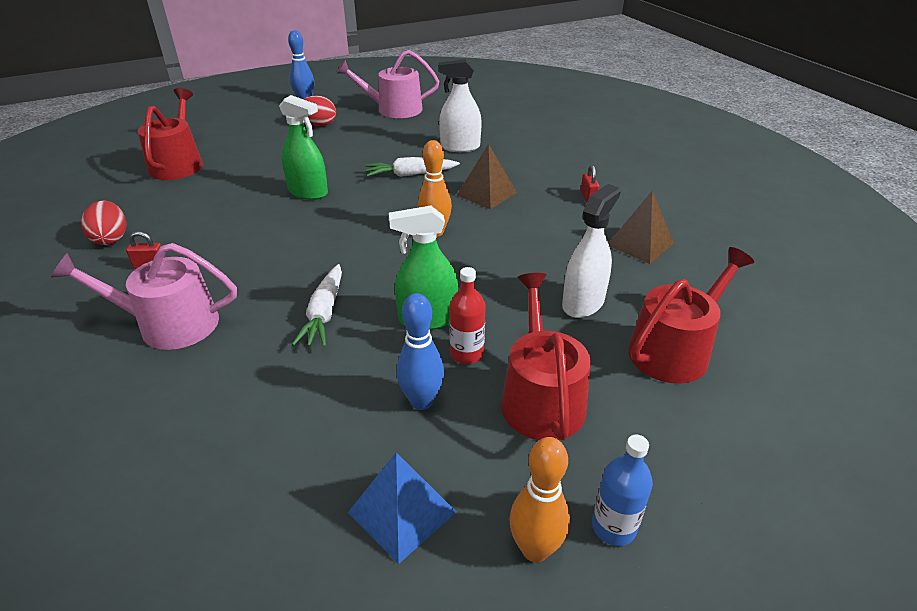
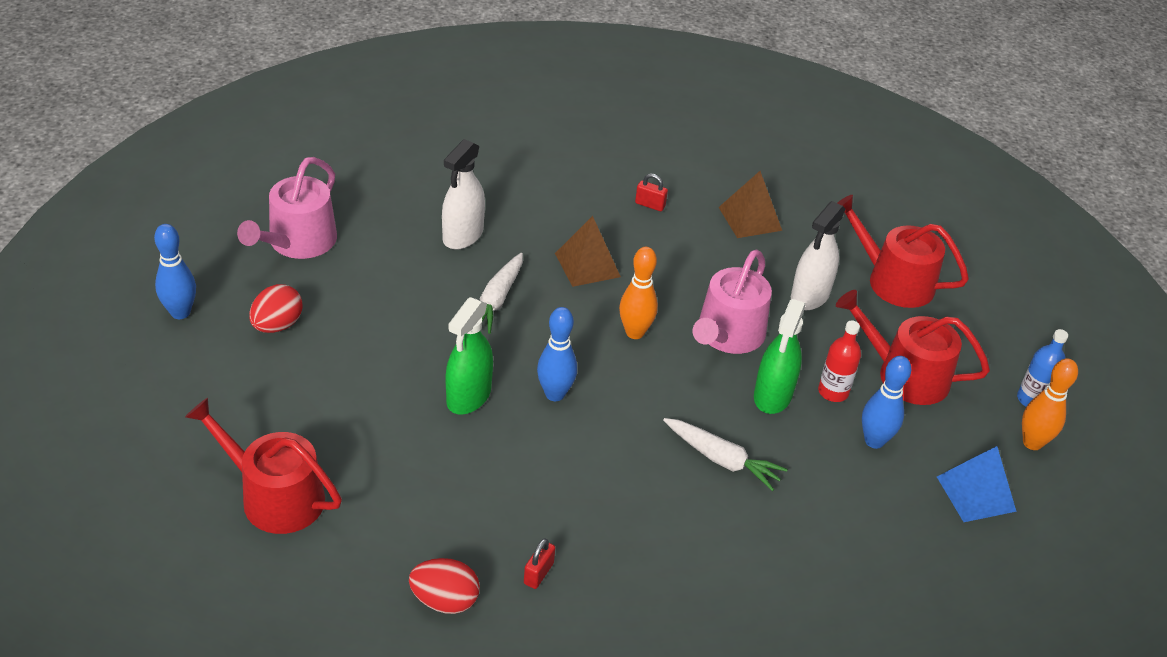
camera: 65 degrees left, 5 degrees up
(169, 324) = (667, 578): pink watering can -> pink watering can (728, 335)
(308, 192) = (468, 396): green spray bottle -> green spray bottle turned 150 degrees clockwise
(337, 220) = (555, 394): none -> blue bowling pin
(583, 303) = (810, 296): white spray bottle -> white spray bottle turned 120 degrees counterclockwise
(674, 349) = (893, 281): red watering can -> red watering can turned 45 degrees counterclockwise

